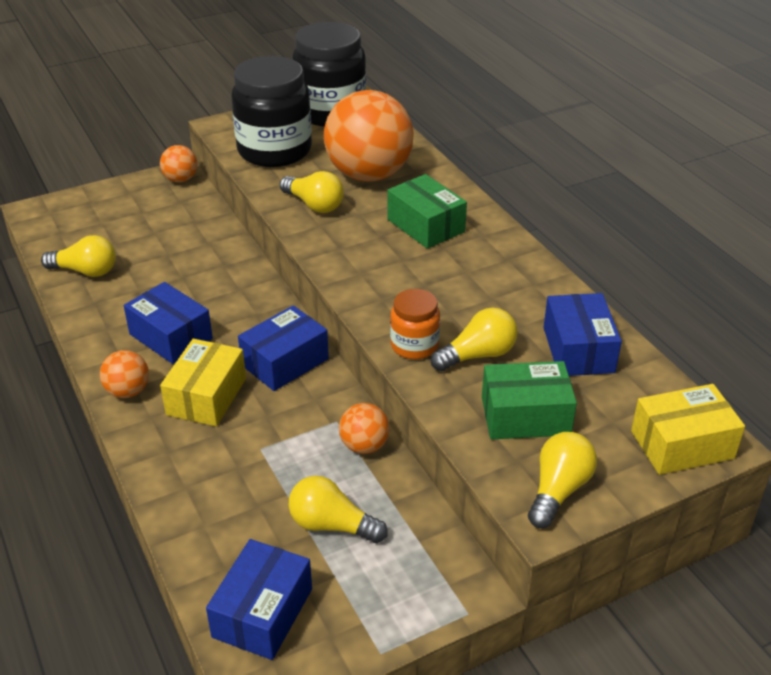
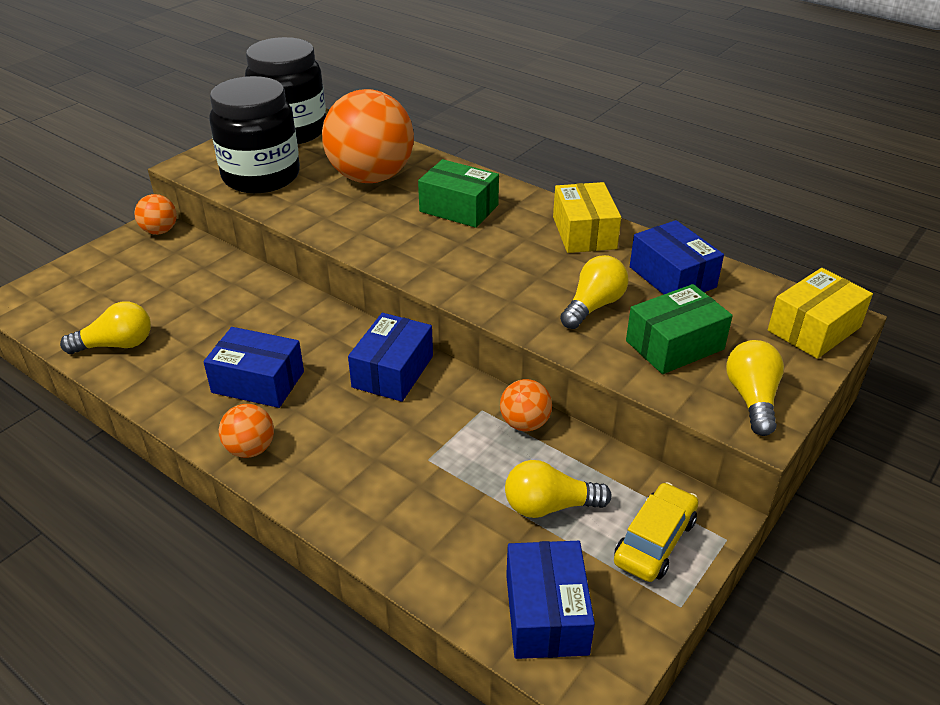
camera: 25 degrees left, 0 degrees up
(206, 396) = (338, 427): yellow box -> yellow box (584, 233)
(314, 205) = (339, 215): yellow light bulb -> none
(401, 590) = (655, 541): none -> yellow car
(414, 345) = (531, 314): orange jar -> none

